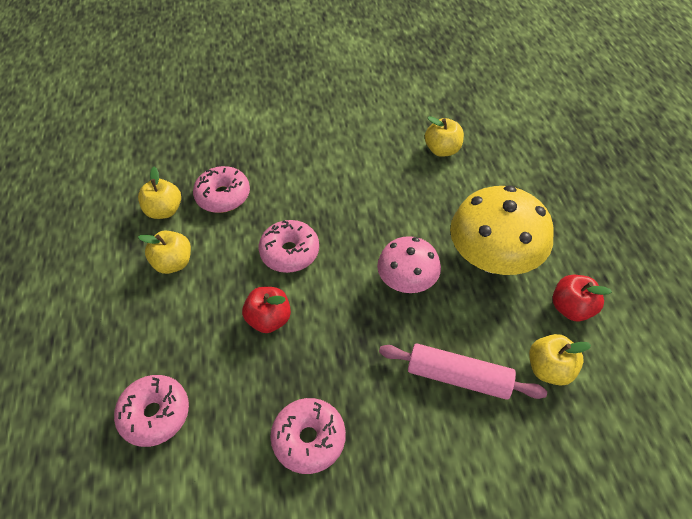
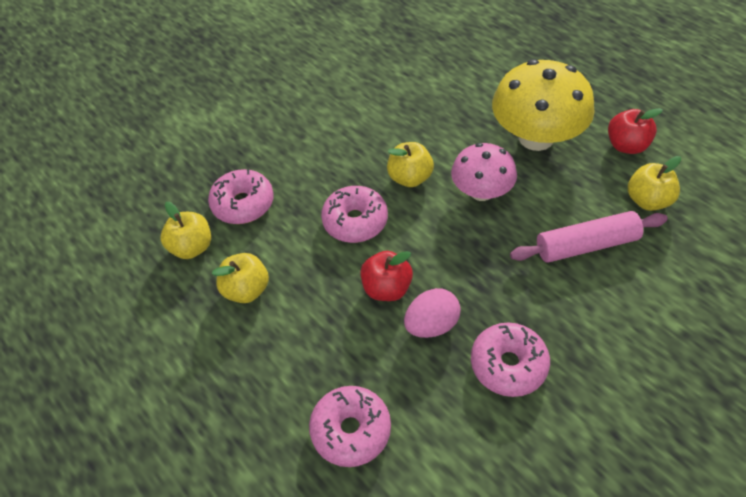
camera: 30 degrees left, 0 degrees up
(278, 369) = (431, 325): none -> pink egg
(442, 150) = (419, 67): yellow apple -> yellow apple (410, 178)

